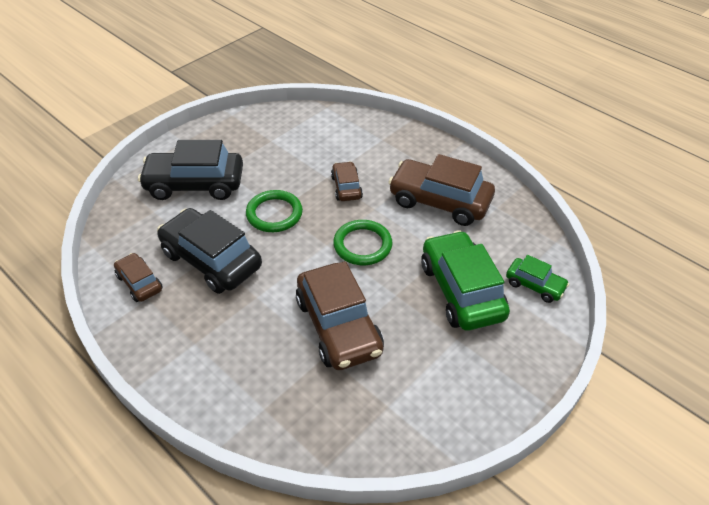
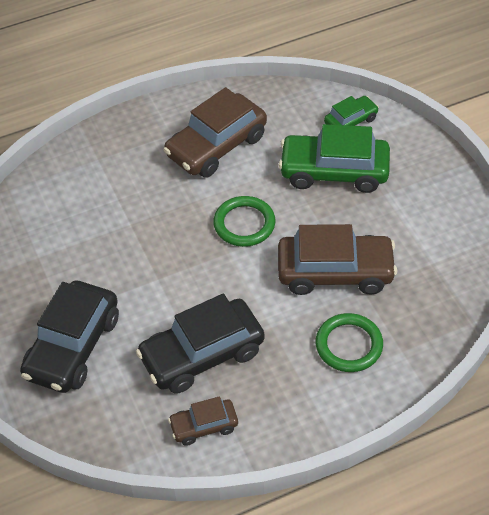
camera: 65 degrees left, 5 degrees up
(274, 214) = (162, 284): green ring -> green ring (349, 345)
(346, 187) = (155, 212): brown car -> none

